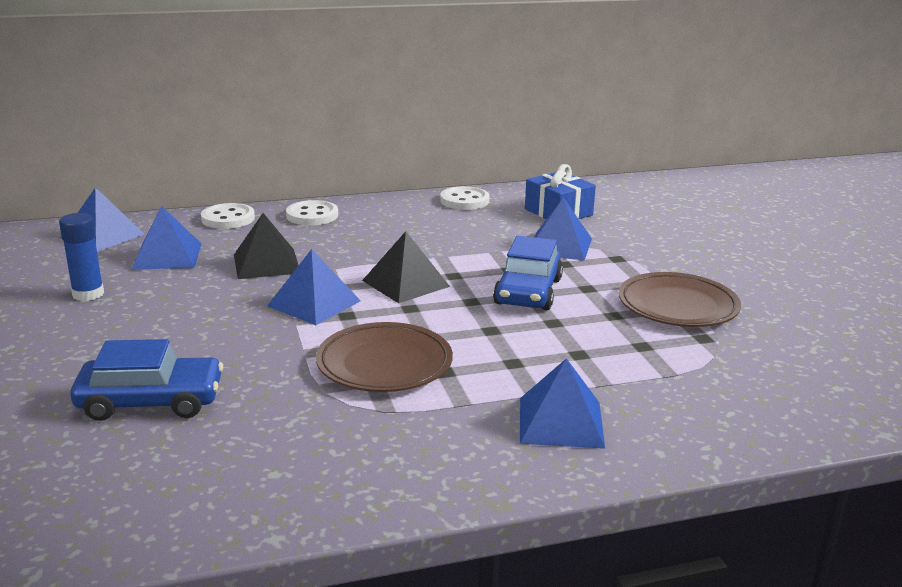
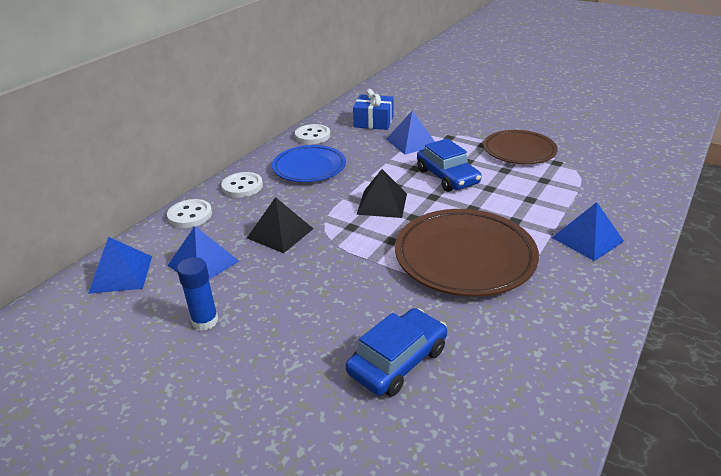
camera: 40 degrees left, 10 degrees up
(314, 303) = (359, 243): blue pyramid -> none
(384, 364) = (464, 257): brown plate -> brown plate, size x1.50
(402, 225) = (309, 168): none -> blue plate

